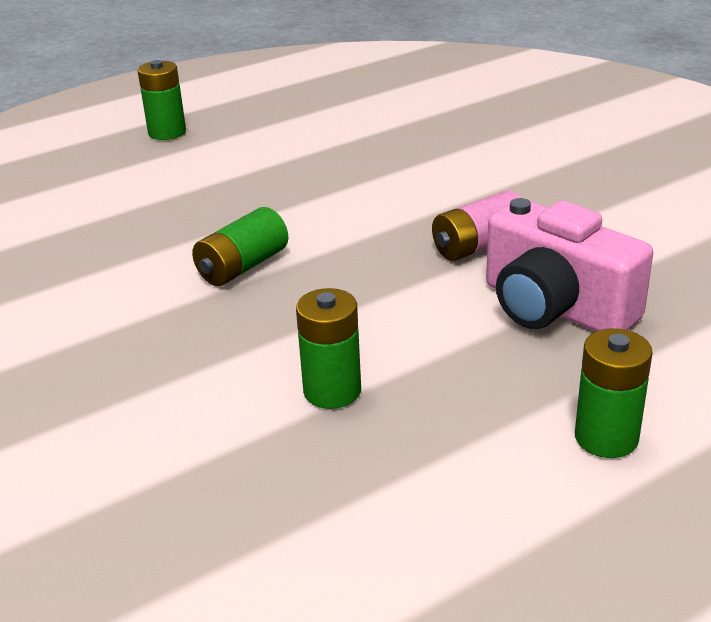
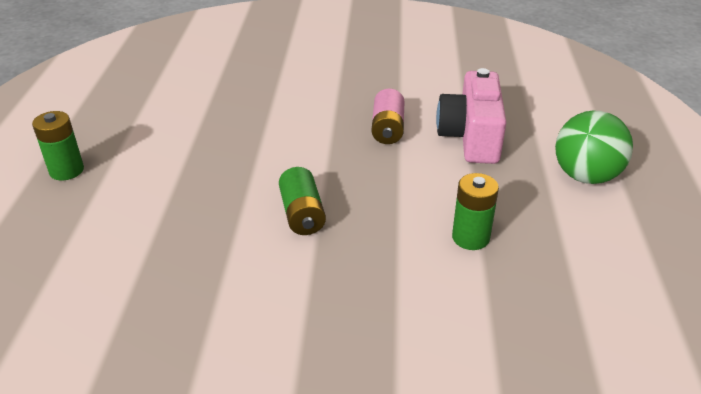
camera: 55 degrees left, 5 degrees up
(555, 307) = (471, 137): pink camera -> pink camera turned 105 degrees clockwise
(606, 438) = (585, 176): green battery -> green ball

